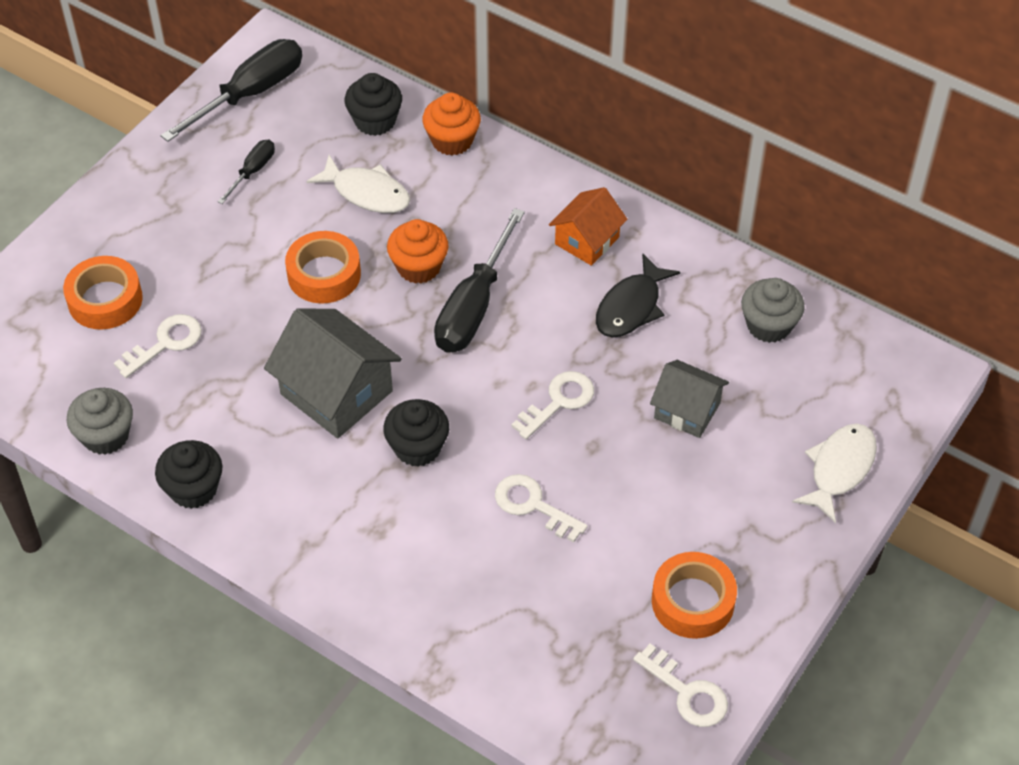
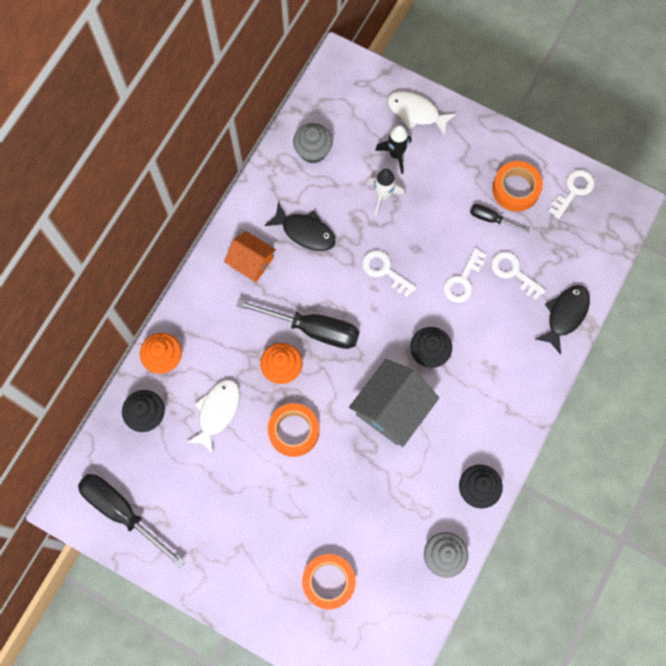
camera: 95 degrees left, 20 degrees up
(165, 343) = (363, 531): white key -> white key (513, 272)
(253, 171) = (201, 497): black screwdriver -> black screwdriver (491, 219)
(456, 647) = (565, 315): none -> black fish
(687, 410) = (383, 196): grey house -> white rocket
(761, 434) = (396, 154): none -> black rocket

